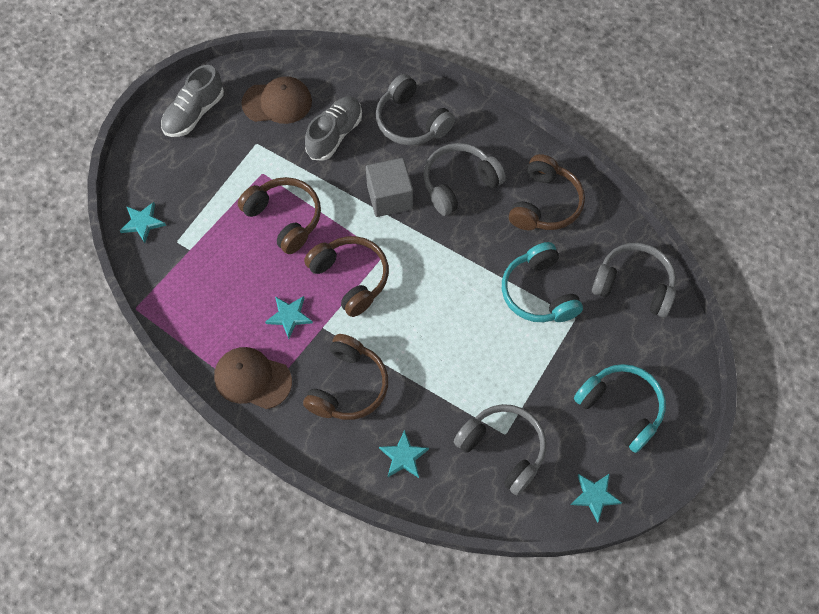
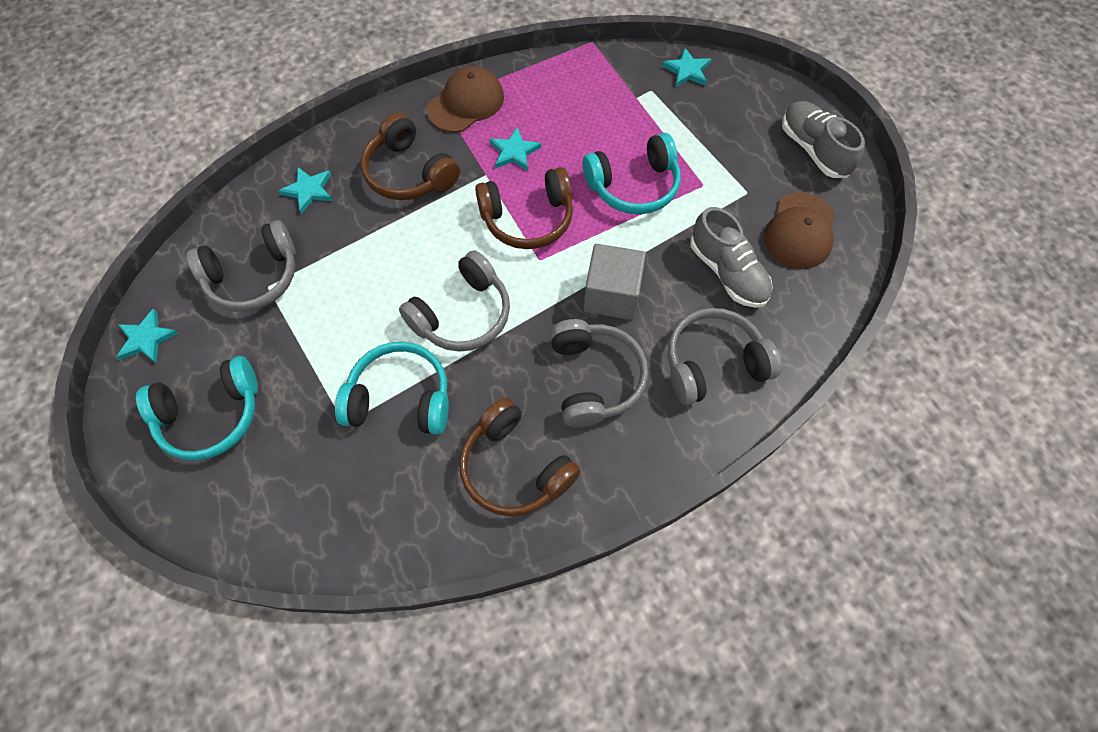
camera: 115 degrees right, 0 degrees up
(285, 218) = (633, 186): brown headphones -> turquoise headphones
(634, 285) = (342, 518): grey headphones -> grey headphones (462, 315)

